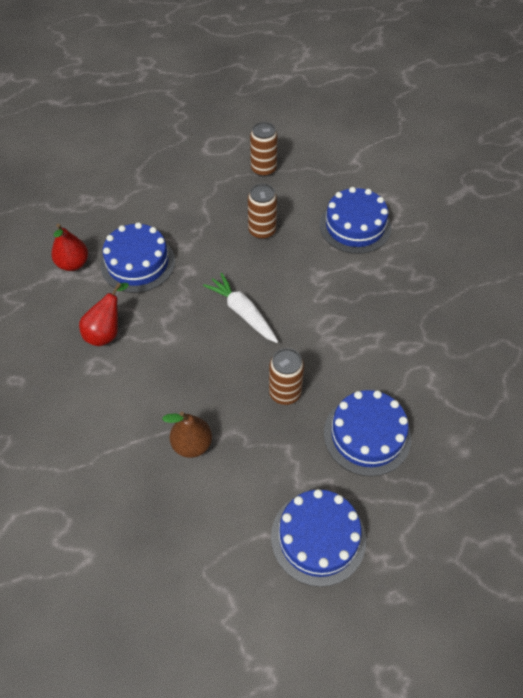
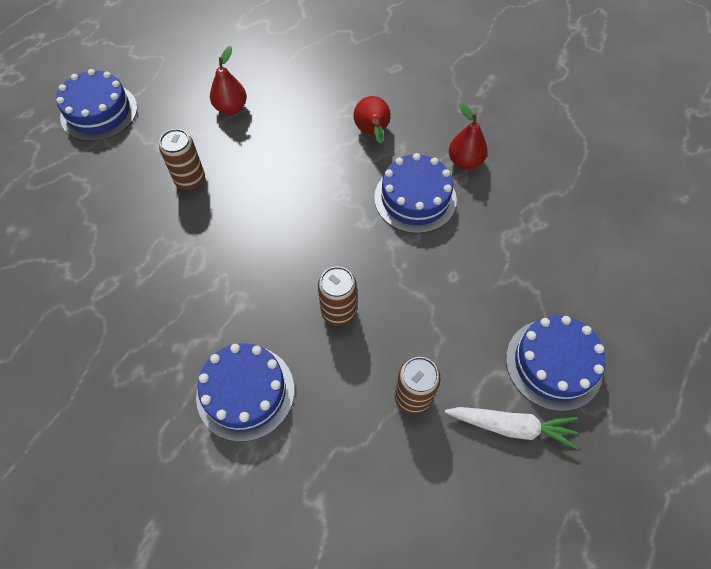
camera: 140 degrees right, 5 degrees up
(192, 444) = (231, 108): brown pear -> red pear
(242, 312) = (280, 218): white carrot -> white carrot (511, 427)
(367, 435) = (101, 192): blue cake -> blue cake (553, 364)

